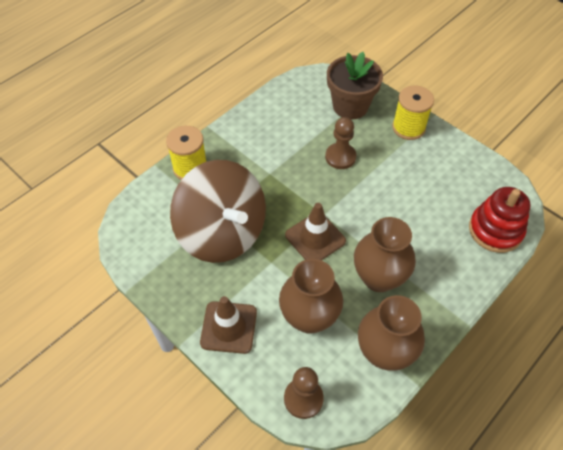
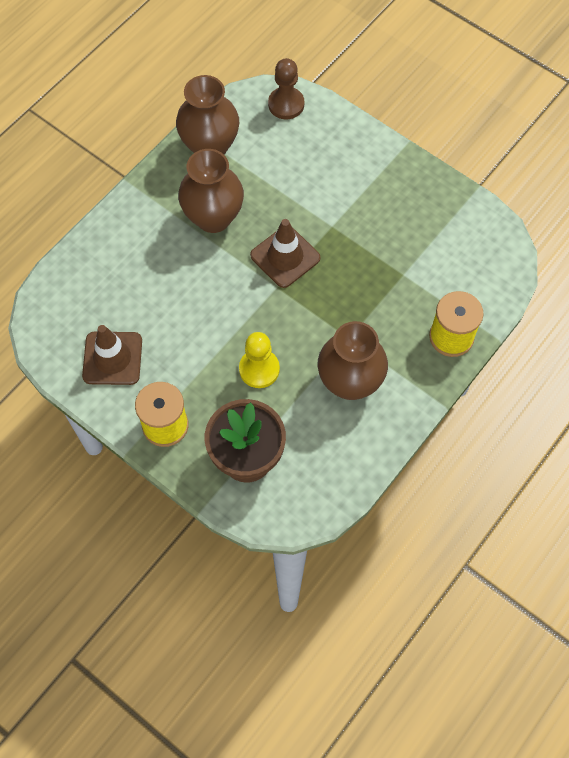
camera: 175 degrees right, 10 degrees up
(222, 233) = (392, 254): brown spinning top -> none
(228, 327) = (365, 158): brown traffic cone -> brown traffic cone (112, 358)
(309, 317) = (285, 172): brown vase -> brown vase (350, 382)
(340, 157) = (259, 369): brown pawn -> yellow pawn
(495, 230) = (75, 282): red stacking toy -> none

